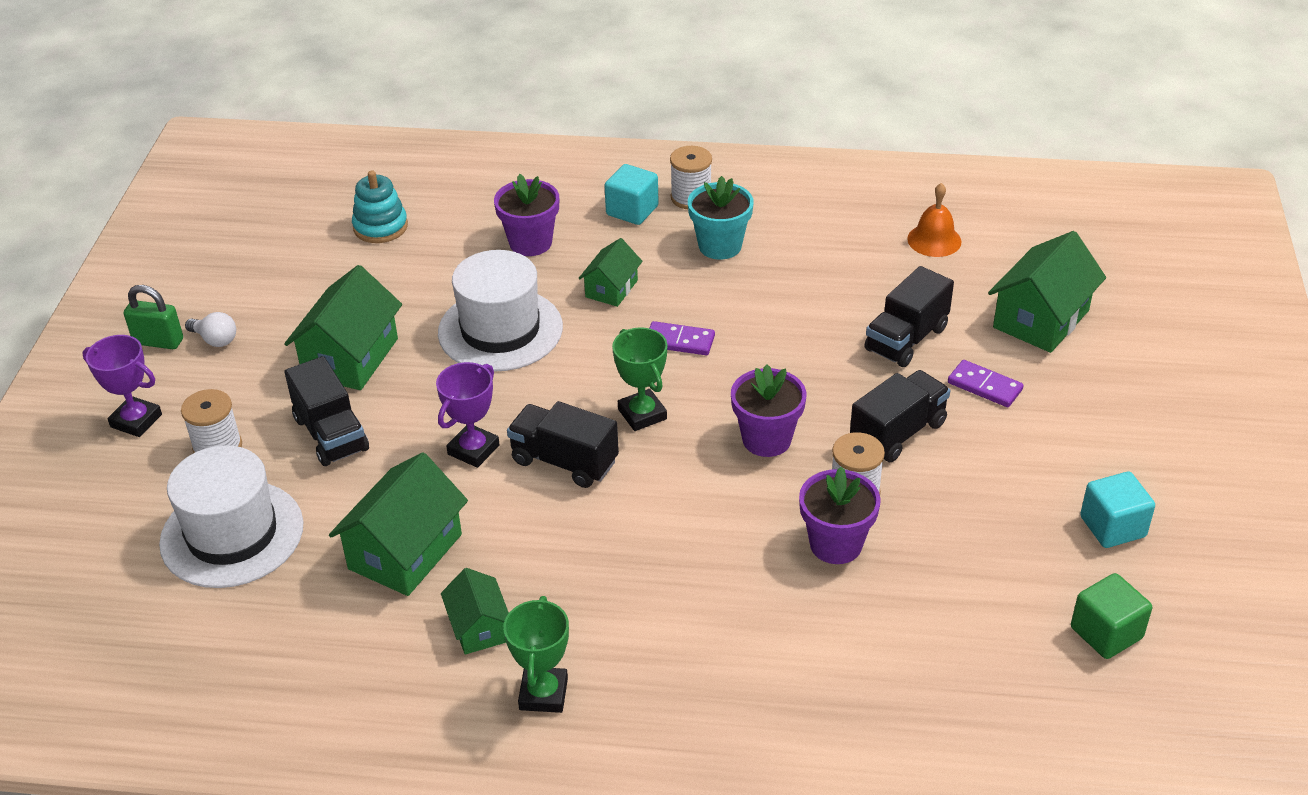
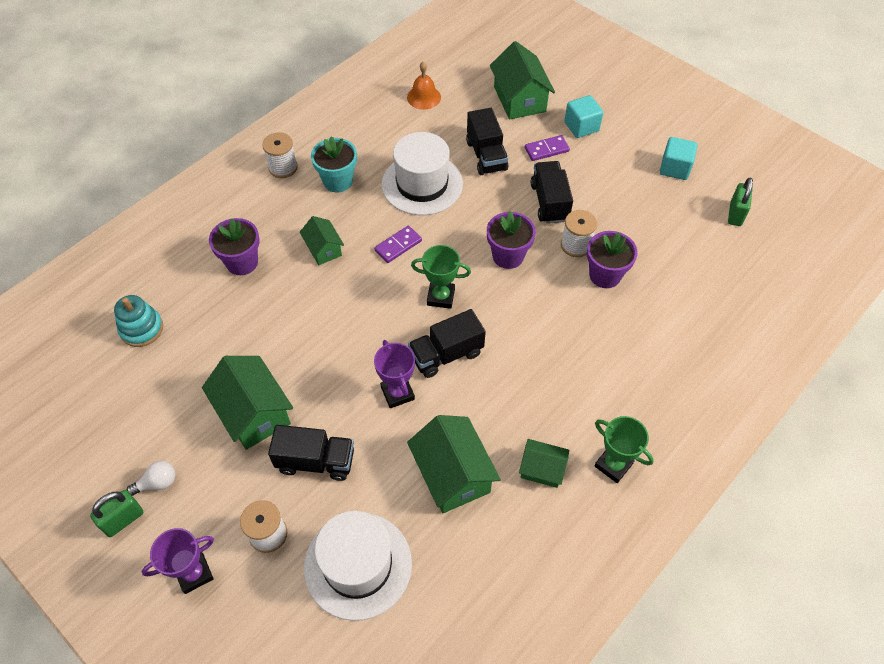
camera: 55 degrees left, 15 degrees up
(500, 330) = (306, 322): white hat -> white hat (422, 184)
(632, 211) = (265, 199): turquoise cube -> turquoise cube (581, 127)
(1106, 633) = (735, 214): green cube -> green padlock

